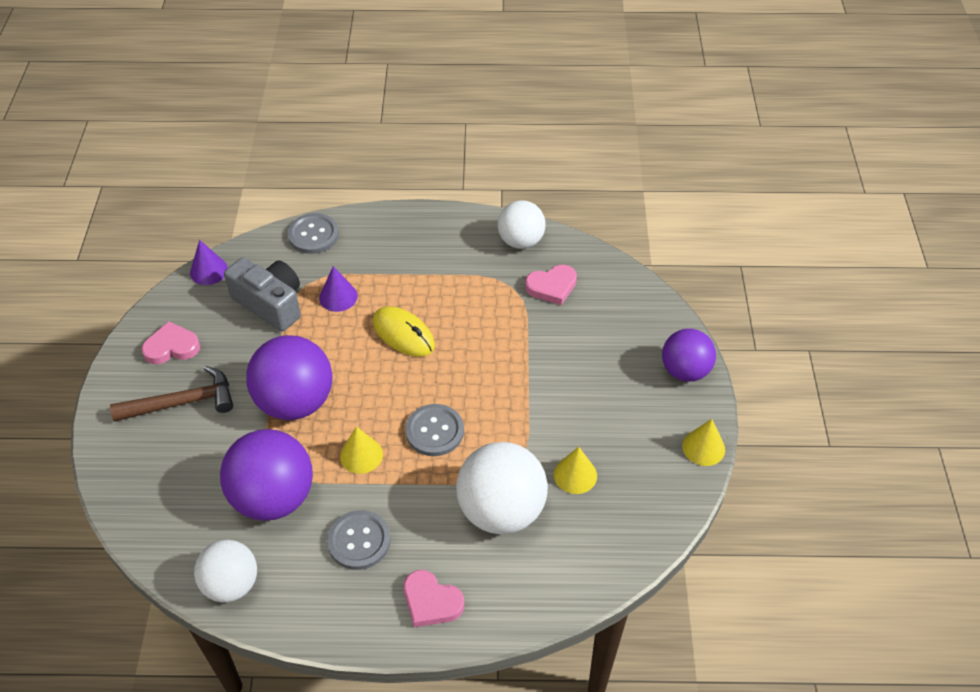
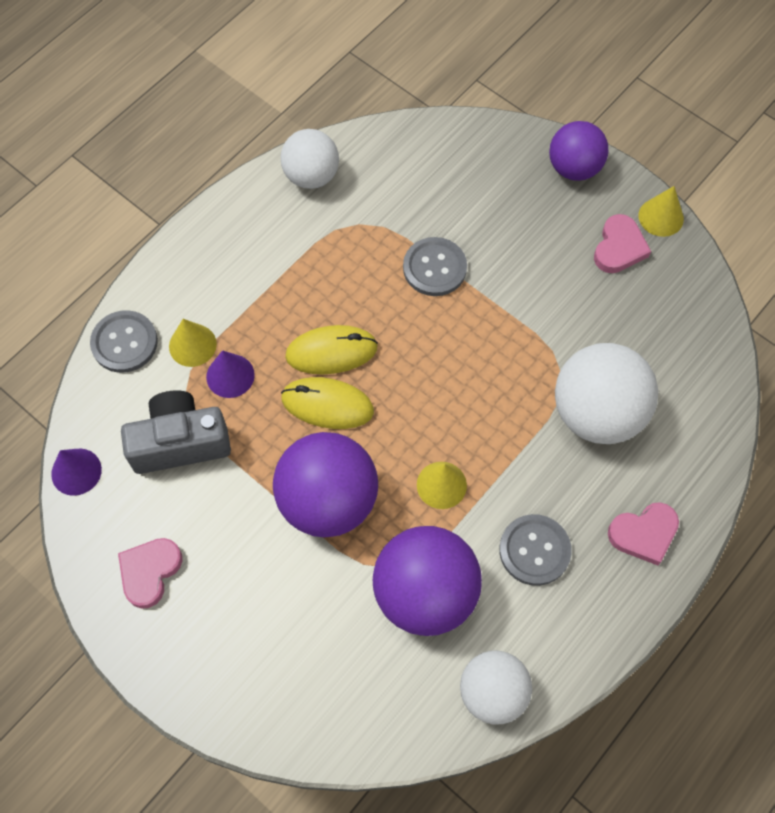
camera: 50 degrees left, 15 degrees up
(182, 402) = (234, 606): brown hammer -> none
(363, 357) = (327, 405): none -> yellow mouse
(434, 431) = (468, 405): grey button -> grey button (434, 268)
(552, 287) = (390, 193): pink heart -> pink heart (619, 248)
(575, 475) = (608, 330): yellow cone -> yellow cone (192, 345)

